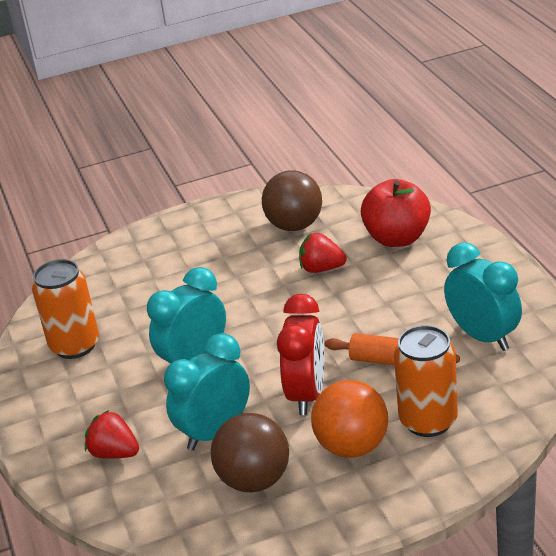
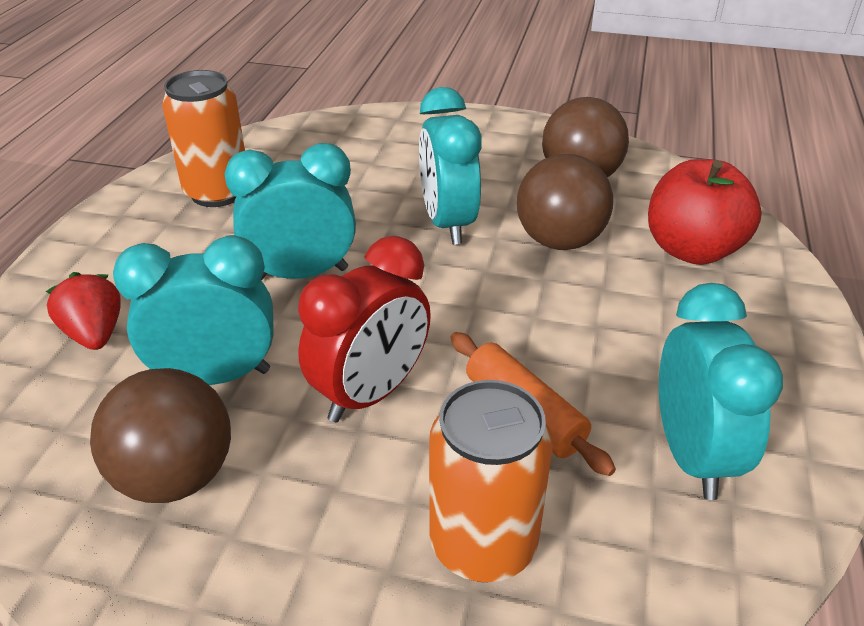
camera: 30 degrees right, 5 degrees up
(246, 290) = (448, 223): none -> turquoise clock
(321, 269) = (559, 241): red strawberry -> brown ball
(352, 446) = (341, 512): orange ball -> none

